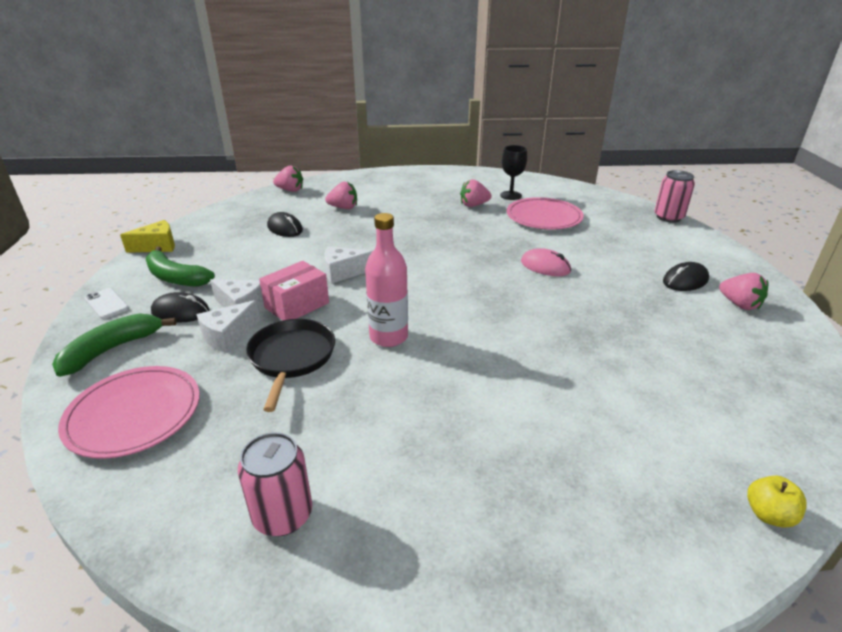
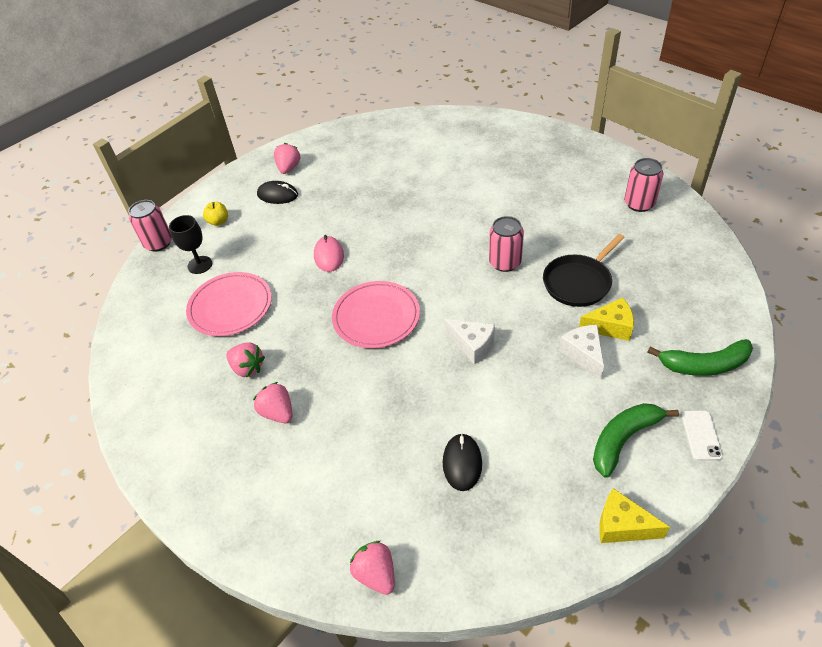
camera: 130 degrees left, 15 degrees up
(134, 414) = (697, 295): pink plate -> pink plate (376, 317)
(175, 277) = (623, 439): green banana -> green banana turned 120 degrees counterclockwise
(180, 312) = (636, 379): black mouse -> none
(228, 336) = (610, 327): white cheese -> yellow cheese
(297, 305) = (540, 329): pink box -> none
(343, 208) = (364, 464): pink strawberry -> pink strawberry (278, 412)
(388, 337) = (505, 262): pink bottle -> pink can
(510, 195) = (192, 359): black goblet -> black goblet (200, 265)
(768, 514) = (457, 116): yellow apple -> yellow apple (218, 221)

